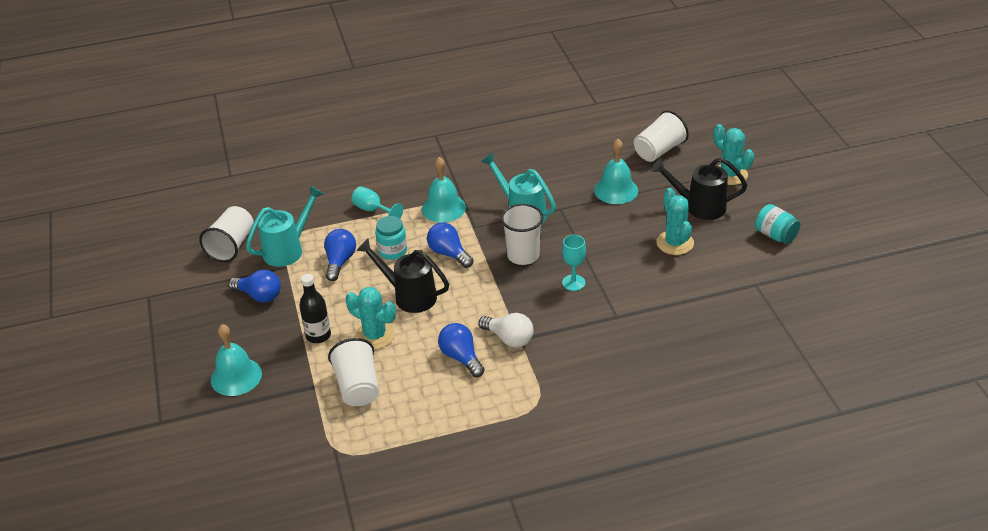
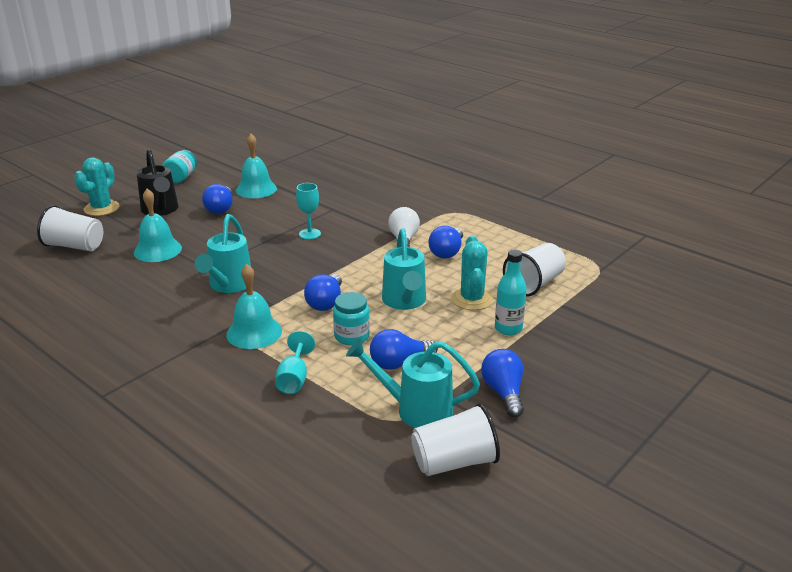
camera: 125 degrees left, 10 degrees down
(236, 376) = (610, 351): turquoise bell -> turquoise bell (256, 189)
(318, 335) = (508, 328): black bottle -> turquoise bottle
(409, 296) = (404, 301): black watering can -> turquoise watering can
(523, 255) = (294, 265): white cup -> none
(675, 243) = (220, 208): turquoise cactus -> blue light bulb

